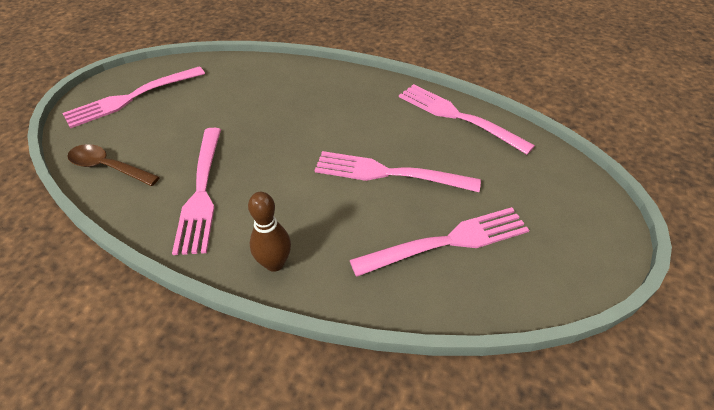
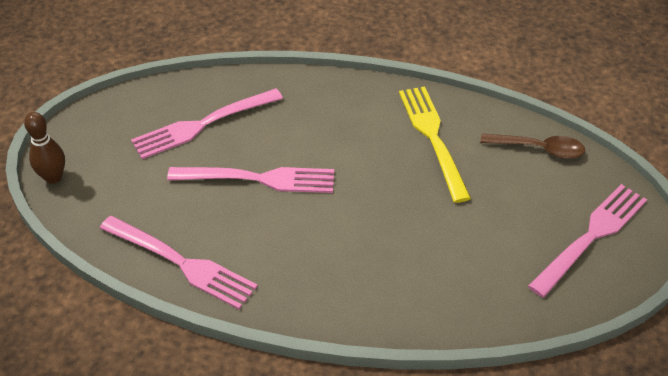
camera: 170 degrees right, 0 degrees up
(201, 191) = (433, 138): pink fork -> yellow fork
(274, 263) = (341, 92): brown bowling pin -> brown bowling pin (53, 177)

